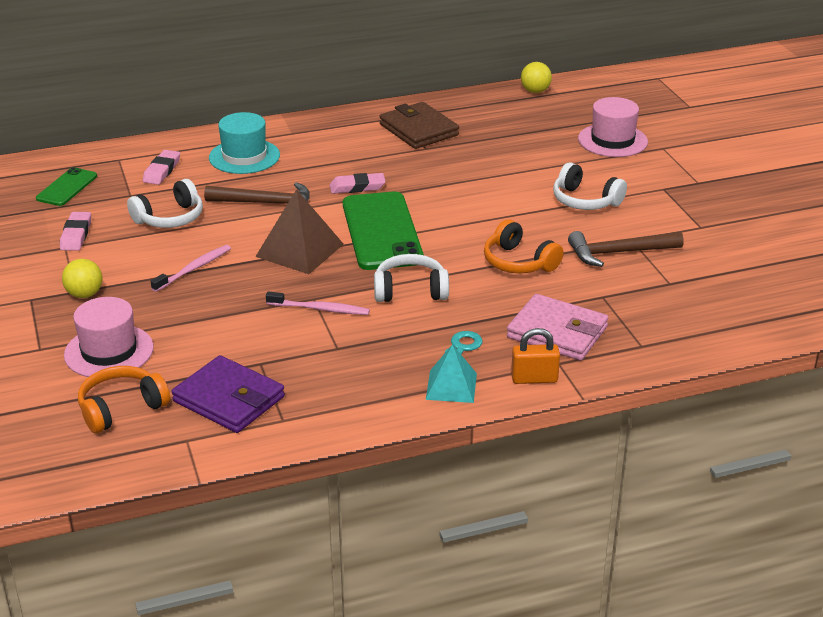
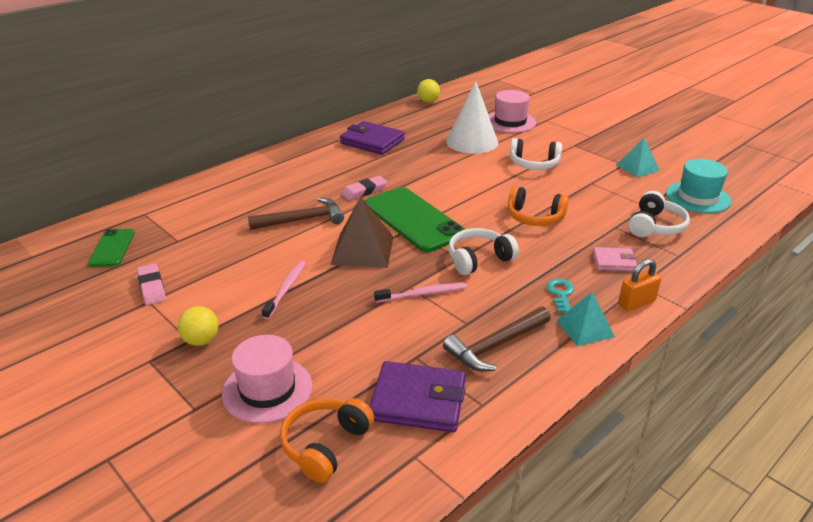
camera: 25 degrees left, 0 degrees up
(162, 171) = (191, 214): pink eraser -> none
(170, 218) = (229, 251): white headphones -> white headphones (655, 226)
(244, 156) = (253, 188): turquoise hat -> turquoise hat (698, 197)
(418, 130) = (372, 141): brown wallet -> purple wallet
(537, 156) = (472, 142): none -> white cone
(557, 332) = (614, 261): pink wallet -> pink wallet, size x0.57
(619, 253) = (593, 194): brown hammer -> brown hammer (496, 345)
(714, 235) = (637, 167): none -> turquoise pyramid

